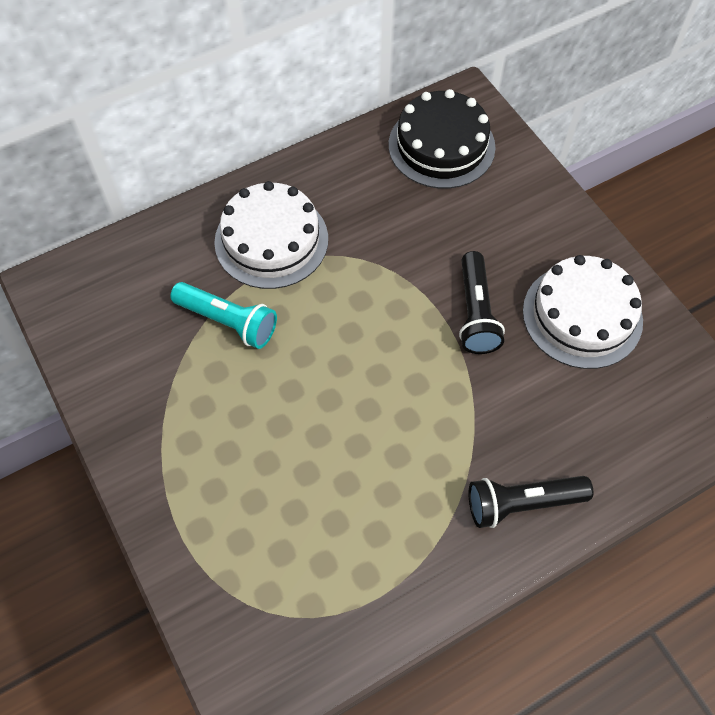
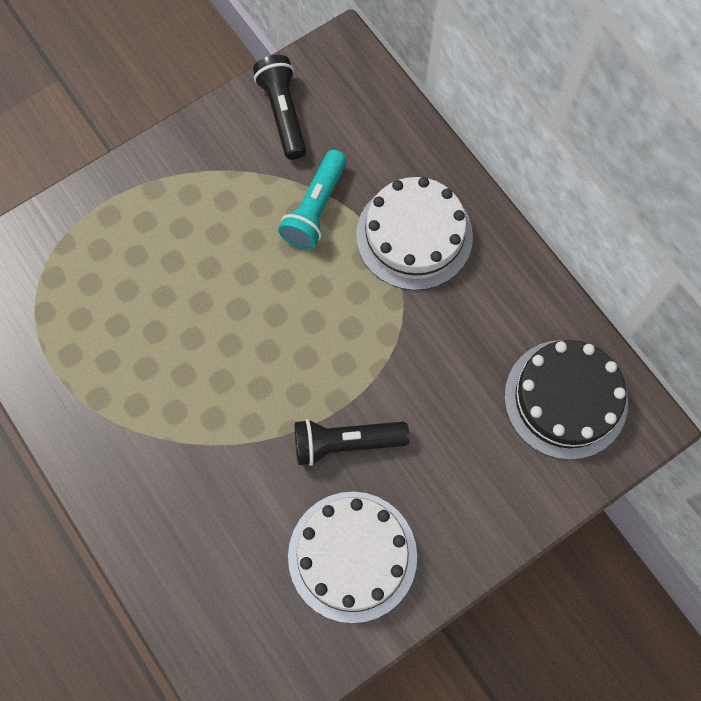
camera: 85 degrees right, 10 degrees up
(522, 503) = (138, 492): black flashlight -> black flashlight (283, 114)

